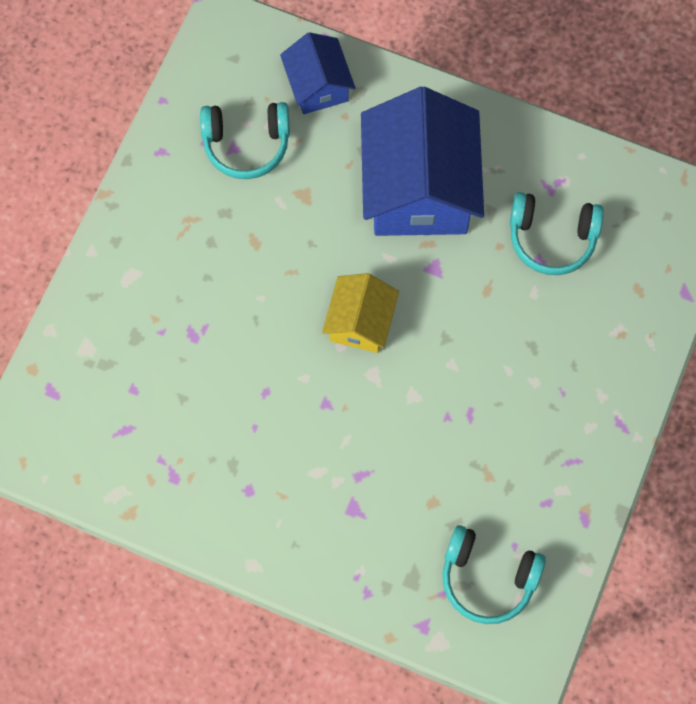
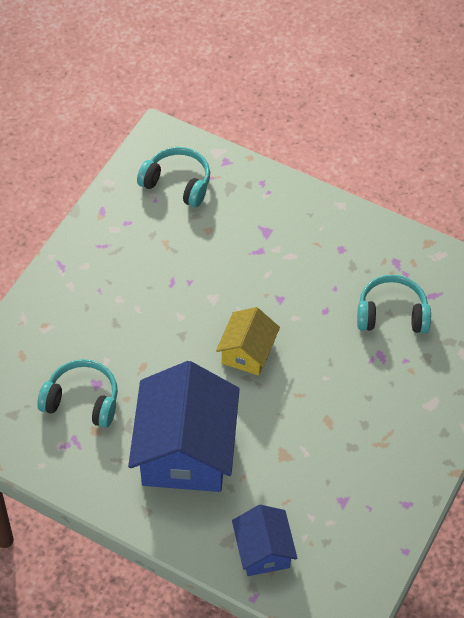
camera: 175 degrees left, 15 degrees down
(246, 145) = (331, 503): turquoise headphones -> turquoise headphones (392, 314)

